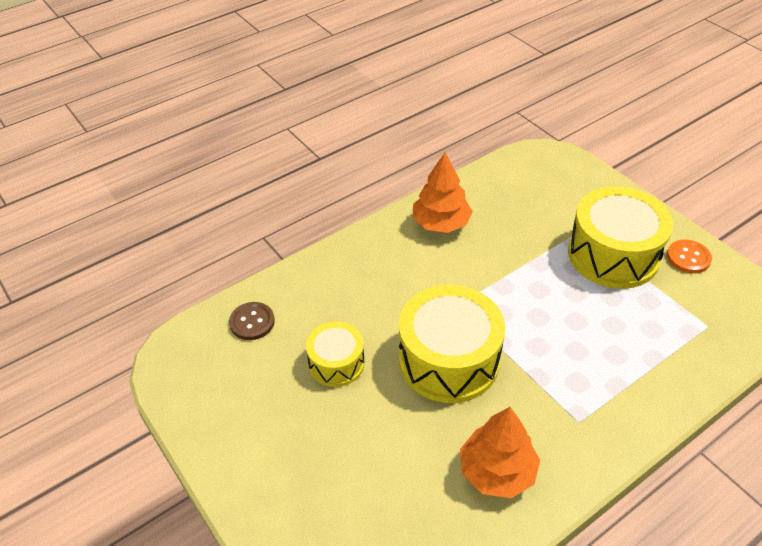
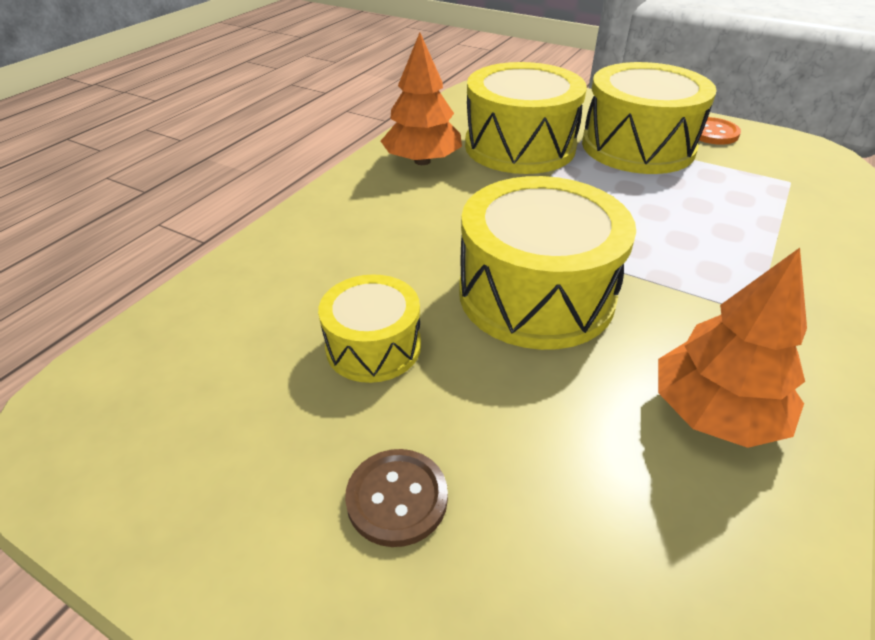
camera: 25 degrees left, 5 degrees down
(252, 322) = (202, 332): brown button -> brown button (397, 498)
(520, 228) = (519, 146): none -> yellow drum

